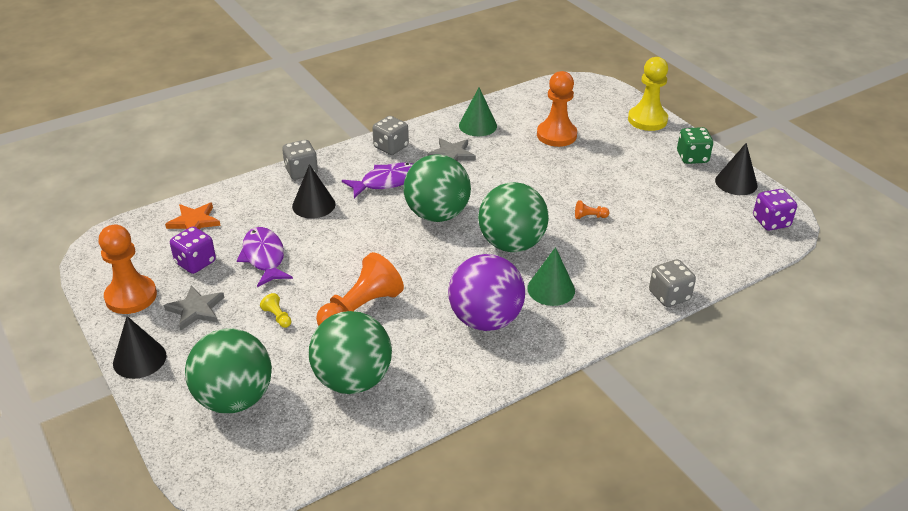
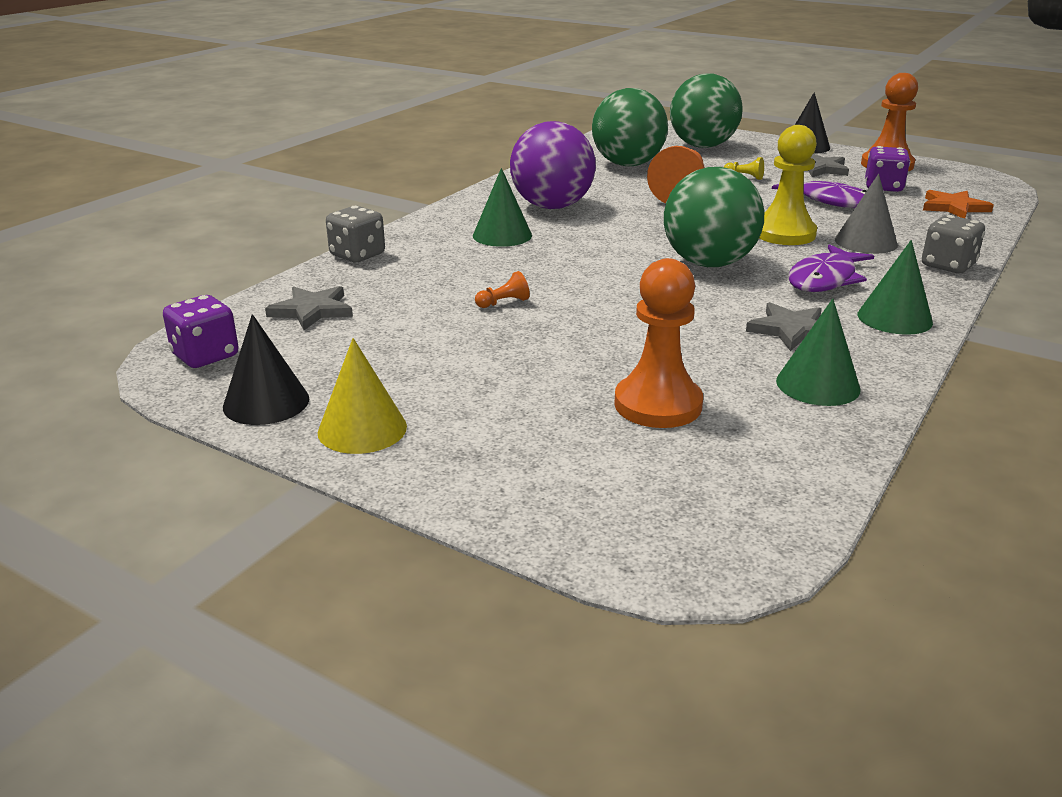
camera: 155 degrees right, 10 degrees down
(313, 205) = (865, 242): black cone -> grey cone
(391, 147) = (894, 318): grey dice -> green cone
(511, 244) = (583, 258): green ball -> none
(647, 120) = (492, 492): yellow pawn -> yellow pawn (784, 234)
(692, 157) = (362, 429): green dice -> yellow cone
(708, 243) = (312, 310): none -> grey star

